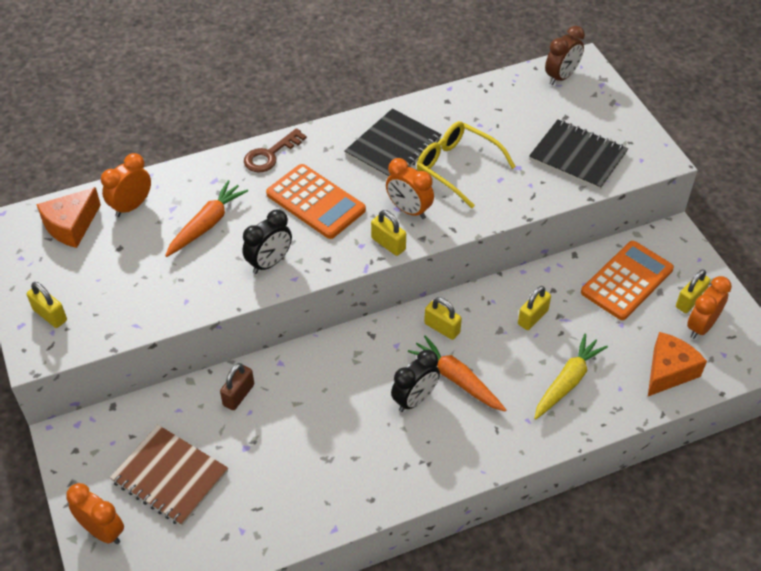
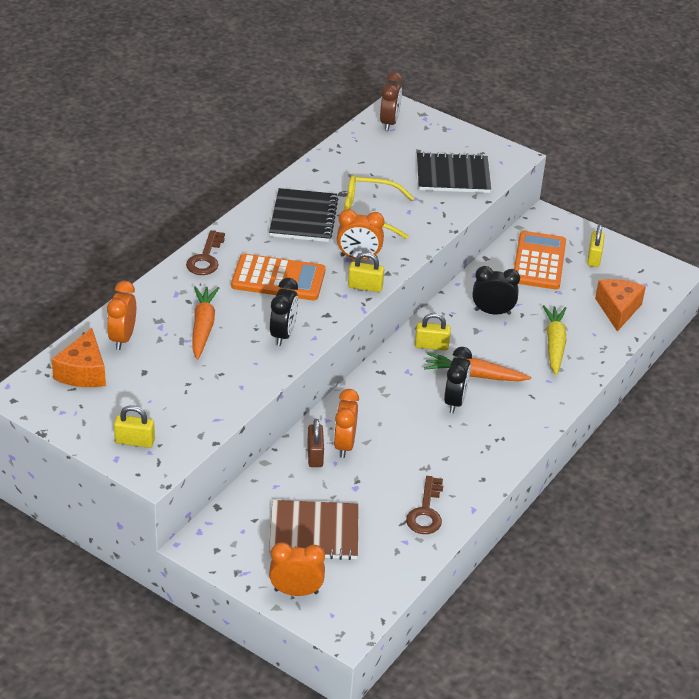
camera: 35 degrees left, 10 degrees down
(288, 507) = (426, 511): none -> brown key
(533, 317) = (492, 312): yellow padlock -> black clock
(701, 326) = (615, 272): orange clock -> orange clock (344, 445)

